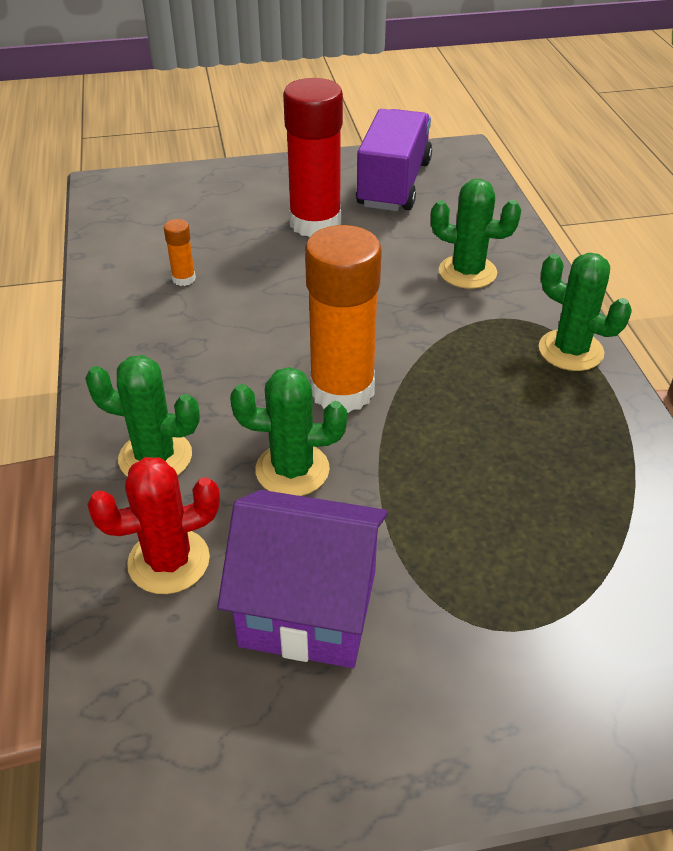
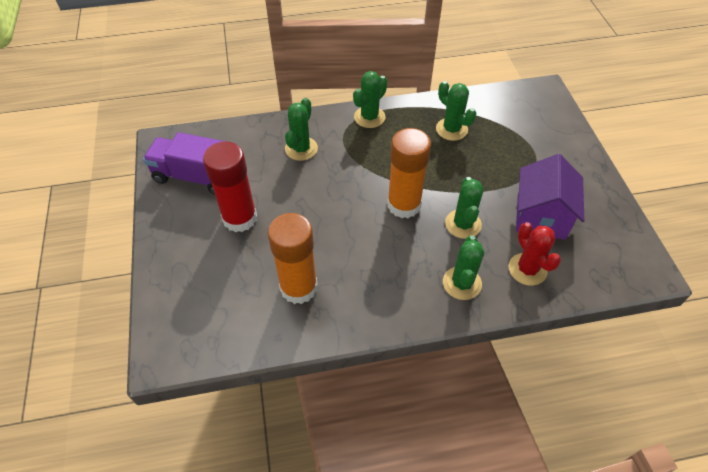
camera: 90 degrees left, 10 degrees up
(184, 279) = (298, 287): orange glue stick -> orange glue stick, size x2.40
(566, 473) = (451, 129): none -> green cactus

